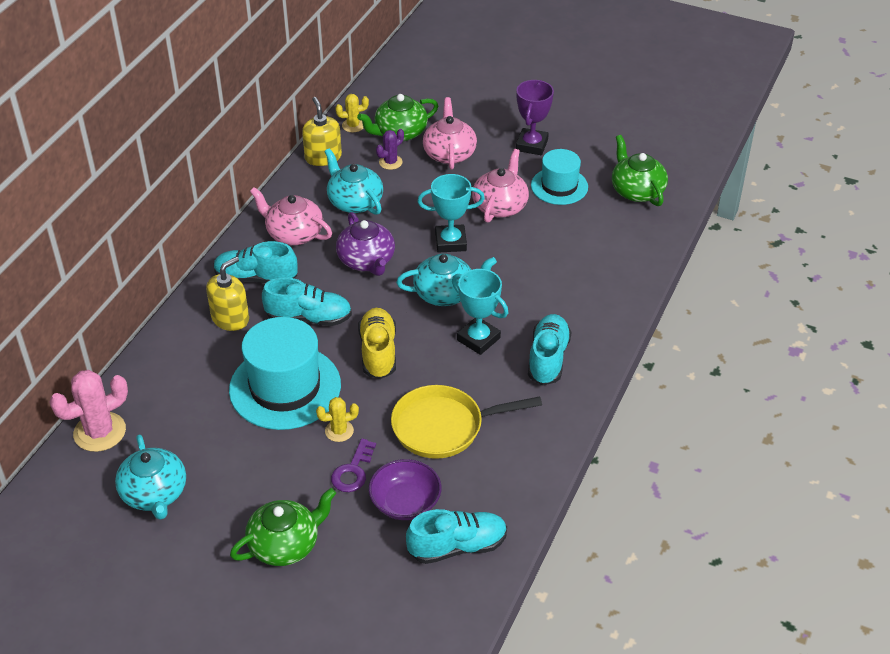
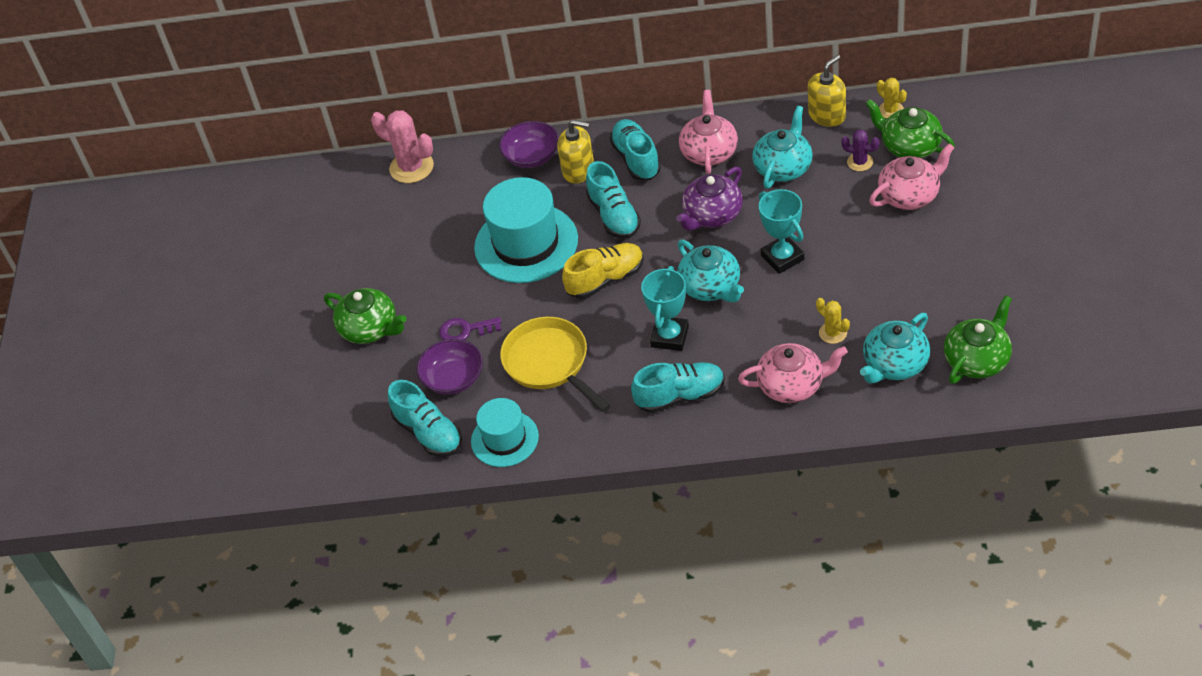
camera: 70 degrees right, 5 degrees up
(154, 494) = (373, 230): turquoise teapot -> turquoise teapot (894, 364)
(180, 342) = (531, 156): none -> purple bowl
(339, 431) = (501, 300): yellow cactus -> yellow cactus (833, 333)
(500, 206) = (863, 267): pink teapot -> pink teapot (792, 385)
(532, 145) = (978, 247): purple trophy -> none
(559, 186) = (931, 297): turquoise hat -> turquoise hat (504, 439)

